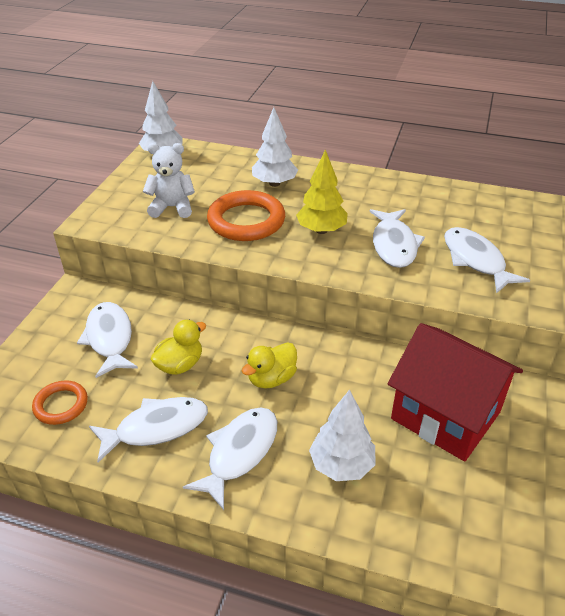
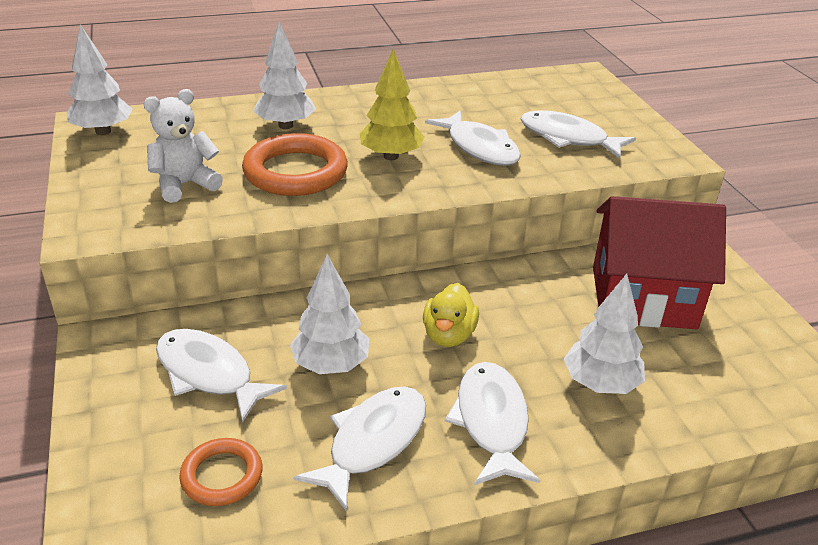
camera: 35 degrees left, 5 degrees down
(180, 365) = (331, 365): yellow duck -> white tree

